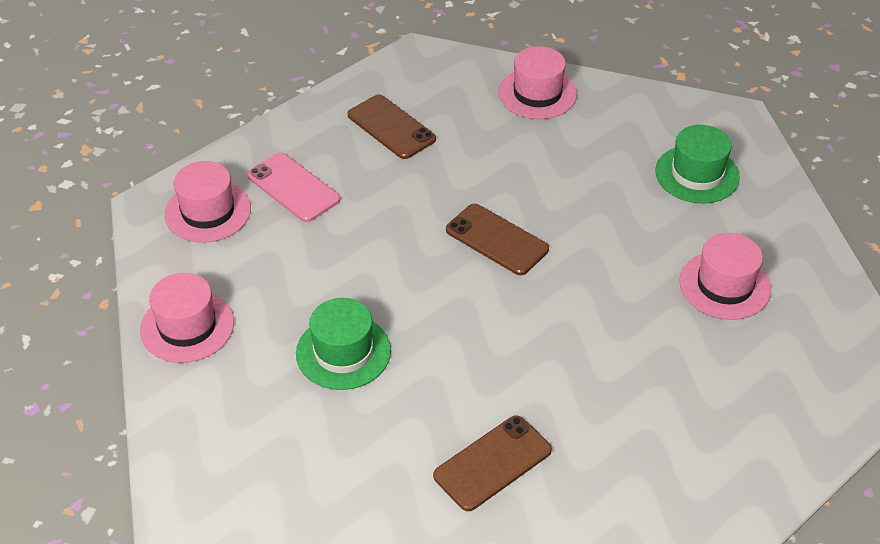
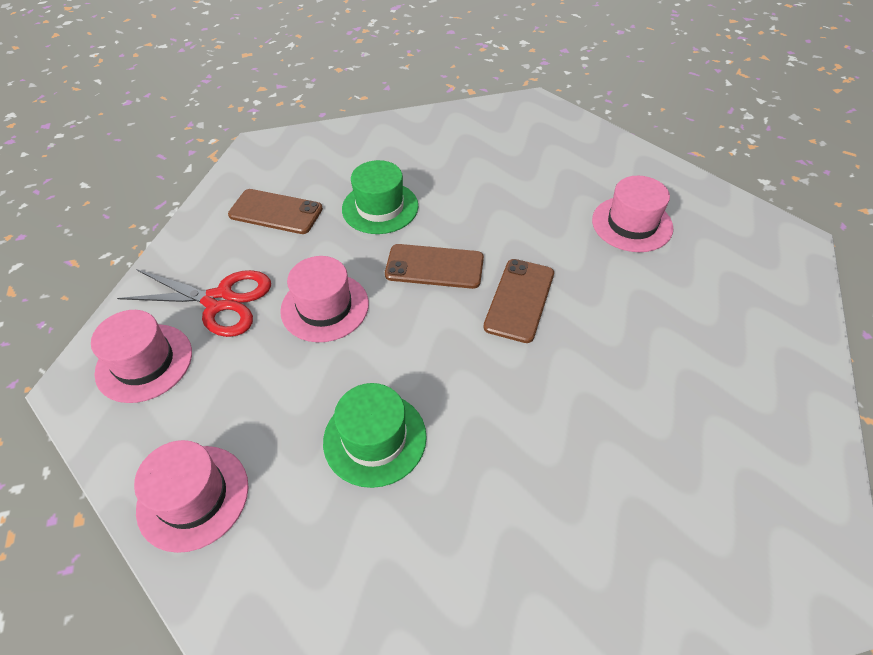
camera: 30 degrees left, 5 degrees up
(293, 187) = (219, 301): pink phone -> red scissors
(493, 463) = (591, 476): brown phone -> brown phone (519, 300)
(537, 93) = (378, 140): pink hat -> pink hat (325, 307)
(697, 174) = (541, 152): green hat -> green hat (380, 207)

